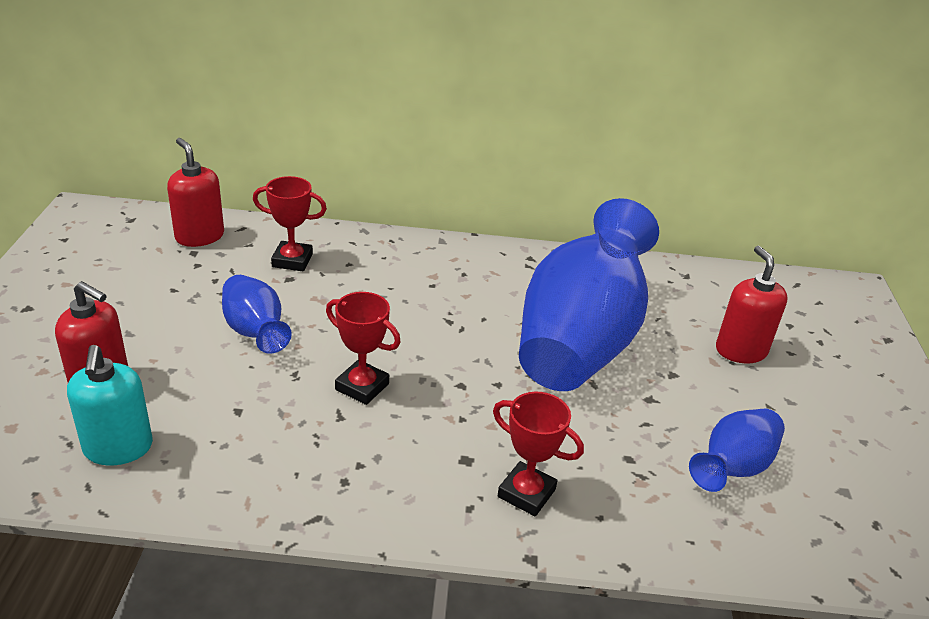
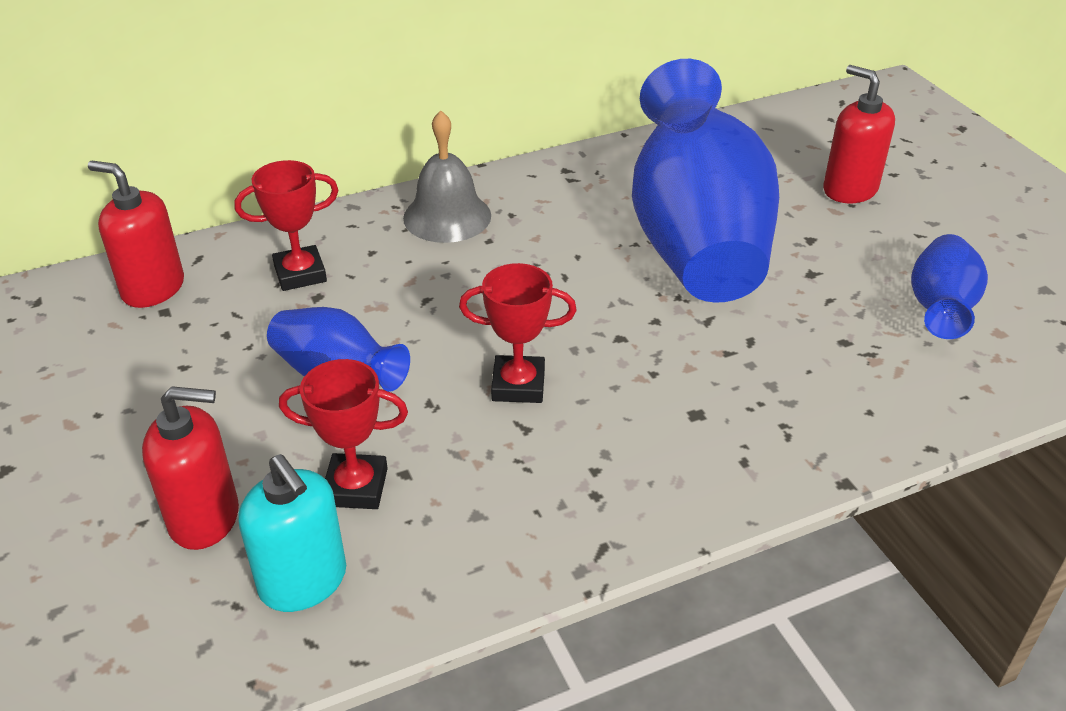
camera: 25 degrees left, 5 degrees up
(419, 259) = (447, 216): none -> grey bell
(526, 493) = (783, 420): red trophy -> red trophy (355, 487)

